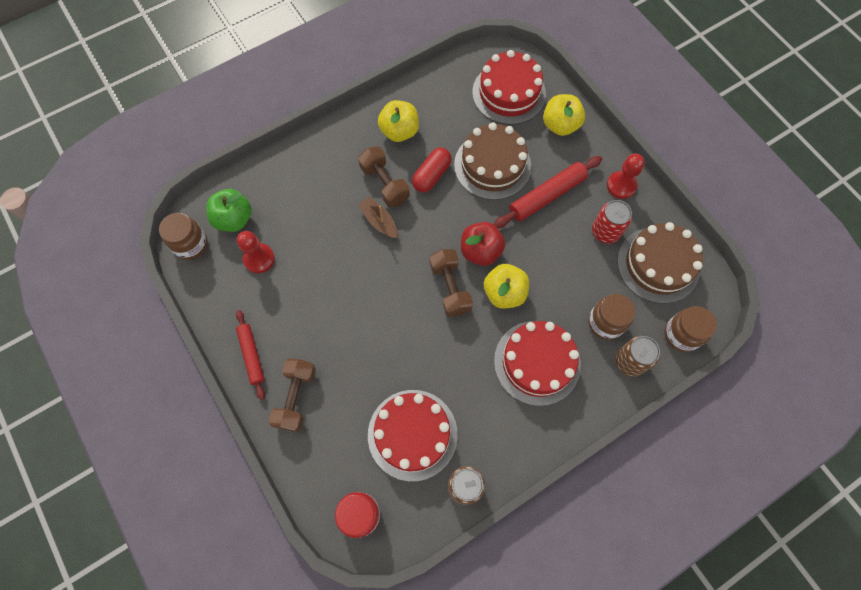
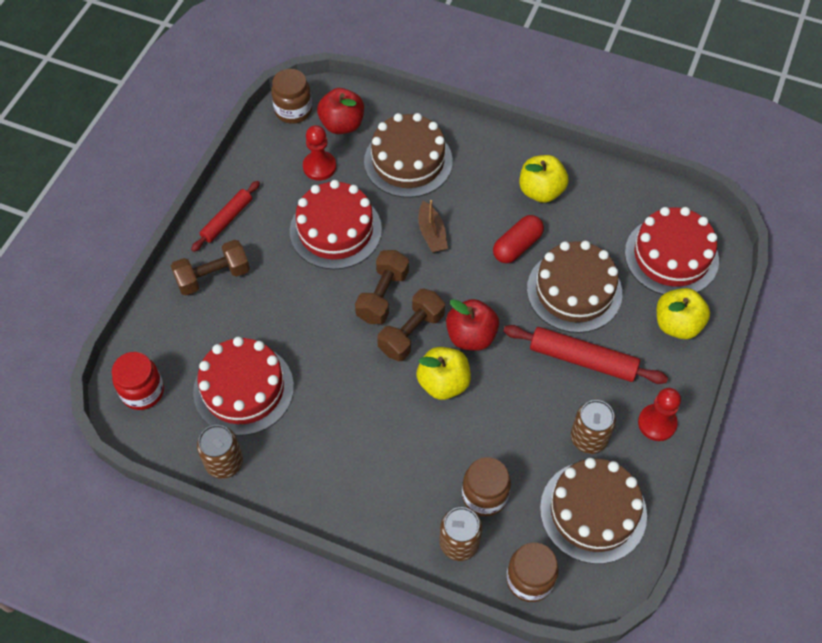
camera: 55 degrees right, 10 degrees down
(234, 219) = (342, 124): green apple -> red apple
(305, 196) = (408, 161): none -> brown cake
(379, 221) = (432, 233): brown boat -> brown boat turned 150 degrees clockwise
(384, 184) = (474, 214): brown dumbbell -> brown dumbbell (382, 296)
(431, 175) = (517, 246): red capsule -> red capsule turned 45 degrees counterclockwise
(537, 362) = (392, 455): red cake -> red cake (335, 230)
(605, 231) = (588, 438): red can -> brown can

